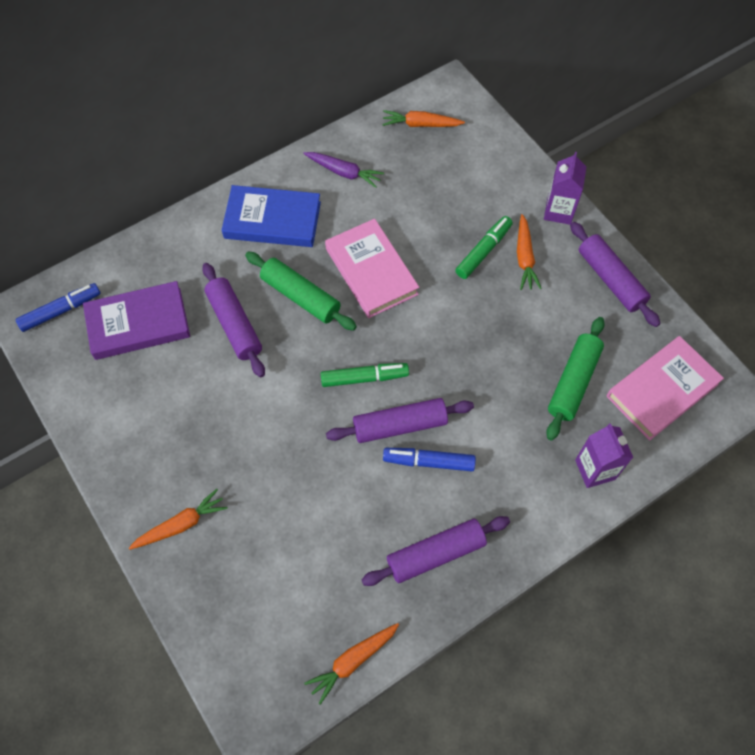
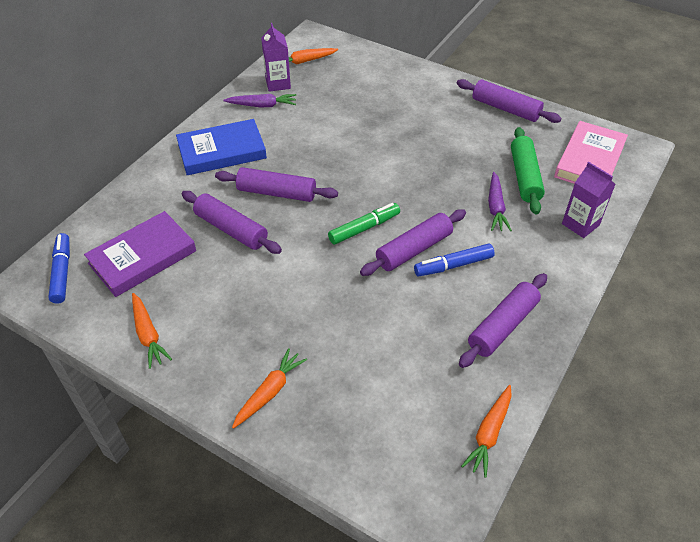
camera: 25 degrees left, 15 degrees down
(61, 311) = (62, 272): blue marker -> blue marker turned 45 degrees counterclockwise
(300, 296) = (276, 192): green rolling pin -> purple rolling pin
(371, 271) = (324, 159): pink book -> none
(483, 251) = (402, 120): green marker -> none
(516, 409) = (495, 207): none -> purple carrot
(524, 257) = (435, 115): orange carrot -> orange carrot (148, 334)
(558, 211) = (440, 81): purple carton -> purple carton (278, 83)

